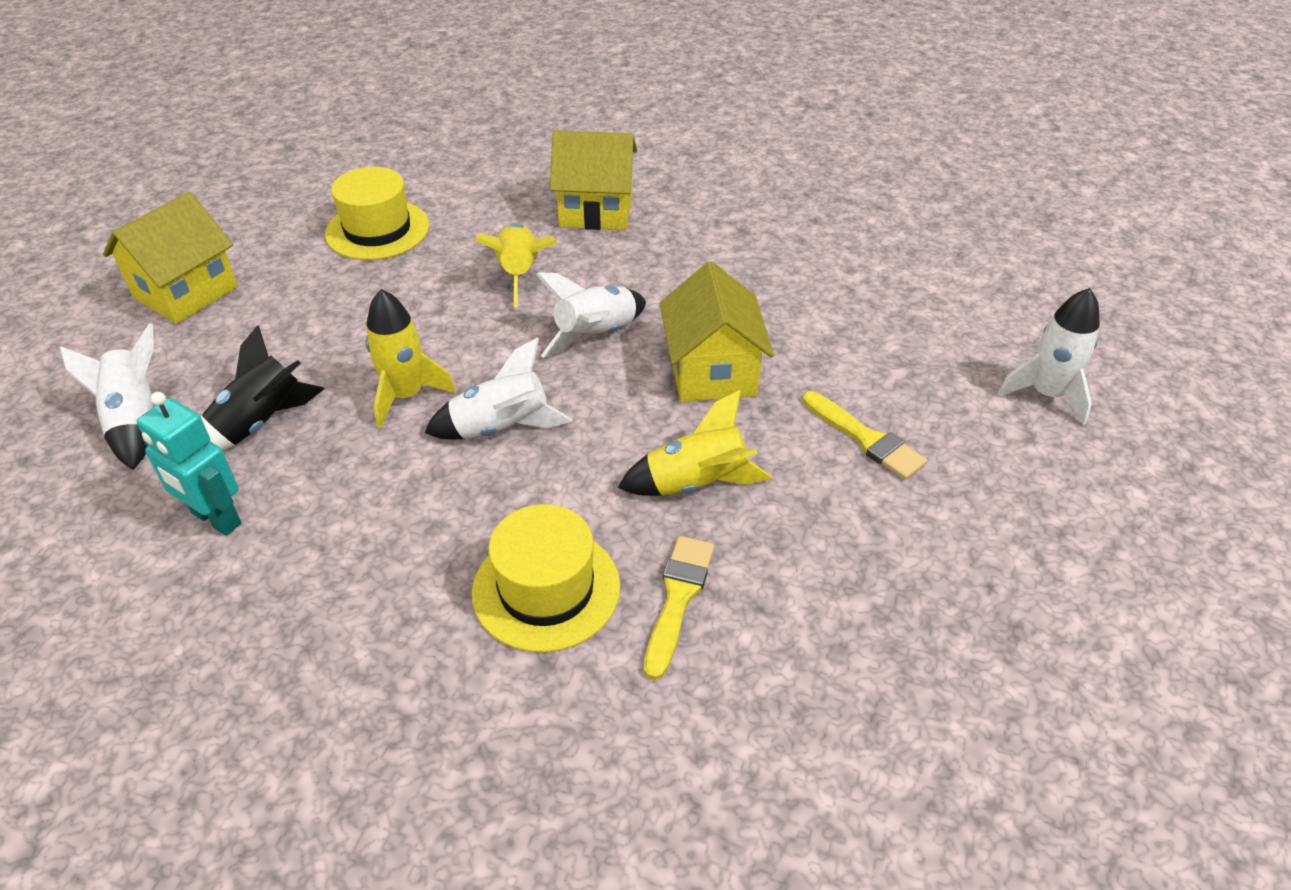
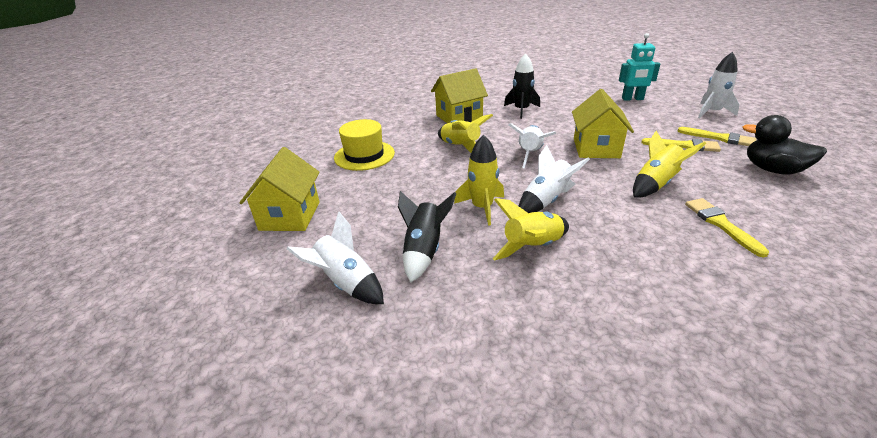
camera: 30 degrees left, 10 degrees down
(215, 519) = (466, 303): turquoise robot -> turquoise robot (632, 99)
(384, 488) = (532, 247): none -> yellow rocket
(546, 589) = (669, 247): yellow hat -> none
(712, 238) = (521, 110): none -> black rocket
(712, 372) = (596, 148): yellow house -> yellow house turned 45 degrees clockwise
(936, 560) = (773, 170): none -> black duck
(958, 455) = (720, 138): none -> yellow brush

